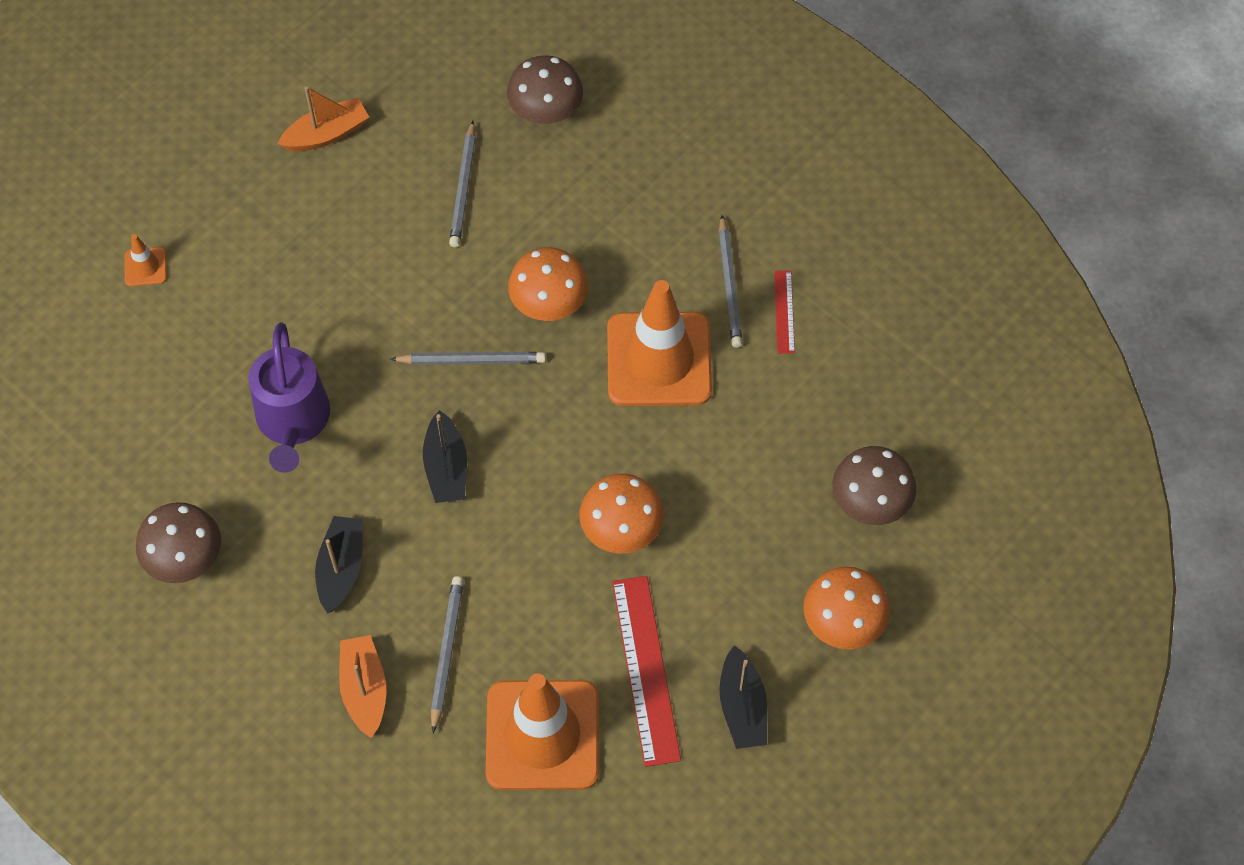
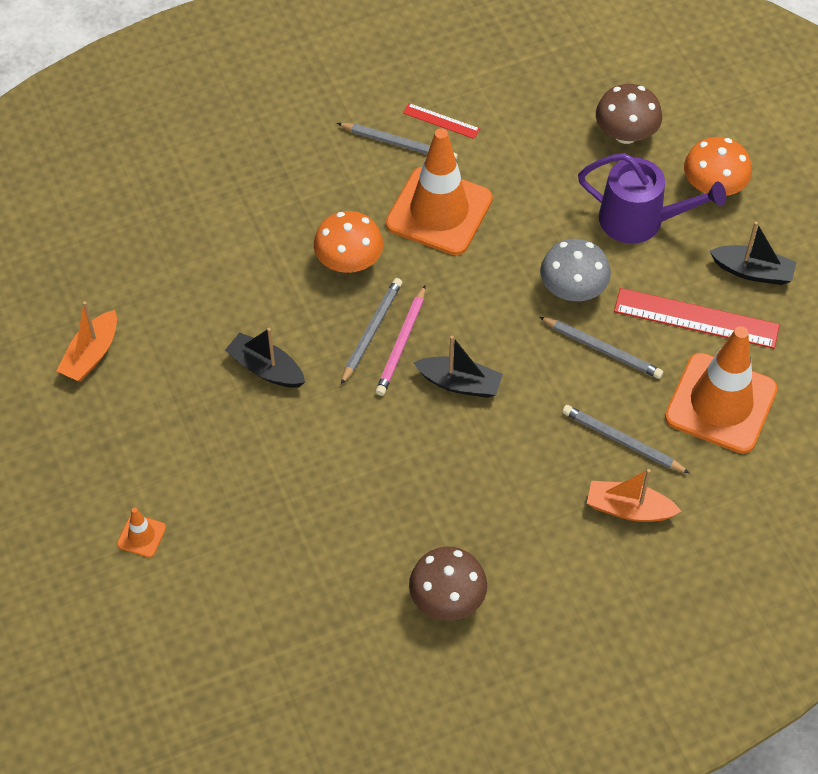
camera: 65 degrees left, 5 degrees down
(293, 421) = (359, 476): purple watering can -> purple watering can (639, 220)
(327, 134) = (91, 355): orange boat -> orange boat turned 150 degrees counterclockwise
(341, 568) = (513, 488): black boat -> black boat (266, 369)
(463, 187) = (206, 278): grey pencil -> grey pencil (602, 349)
(470, 394) = (401, 343): none -> pink pencil
(546, 112) = (169, 198): brown mushroom -> none
(621, 530) = (573, 290): orange mushroom -> grey mushroom

